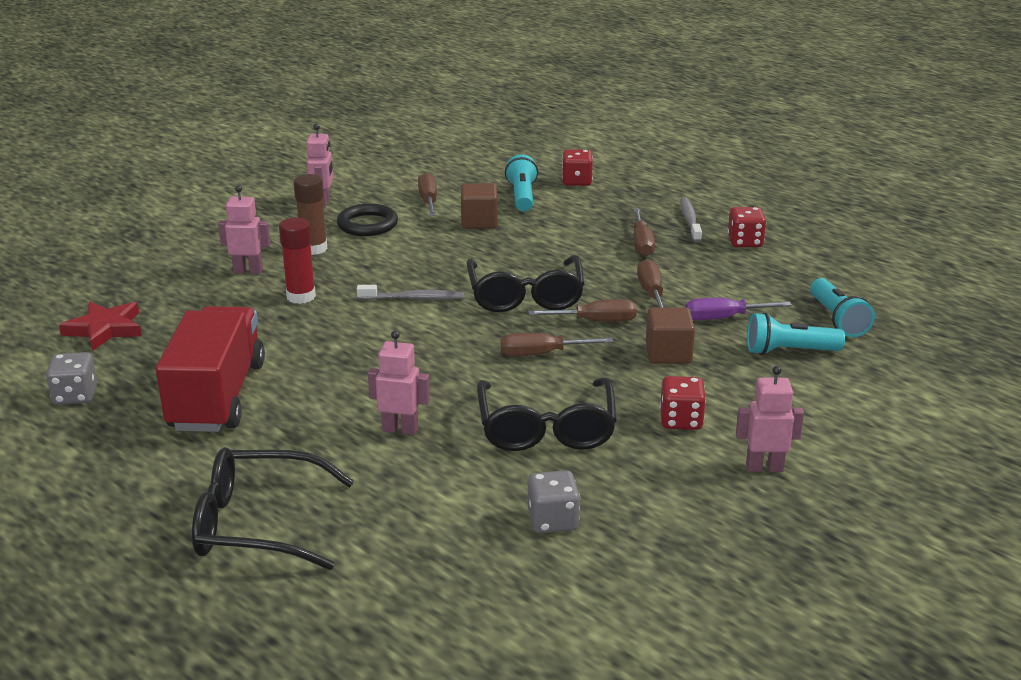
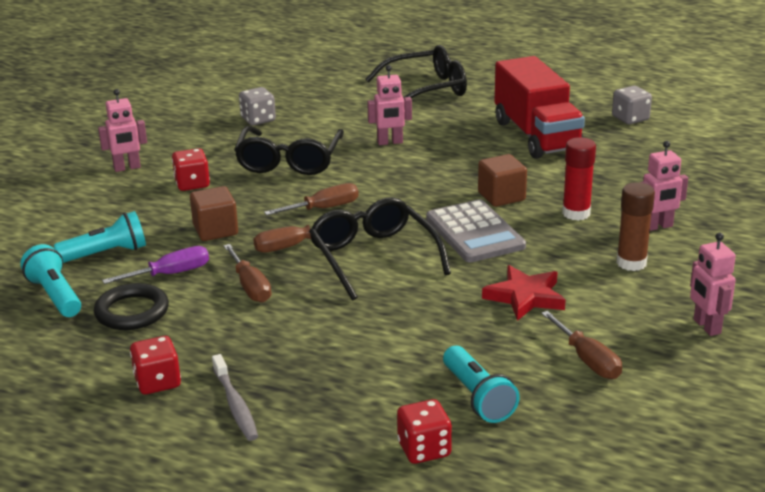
camera: 160 degrees right, 0 degrees up
(105, 329) = (689, 158): red star -> red star (525, 297)
(367, 224) = (615, 306): black ring -> black ring (132, 312)
(414, 298) = (475, 232): grey toothbrush -> grey calculator
(479, 222) = (495, 340): brown cube -> brown cube (501, 196)
(546, 428) = (289, 161): black glasses -> black glasses turned 150 degrees counterclockwise
(641, 243) = (284, 350): brown screwdriver -> none

